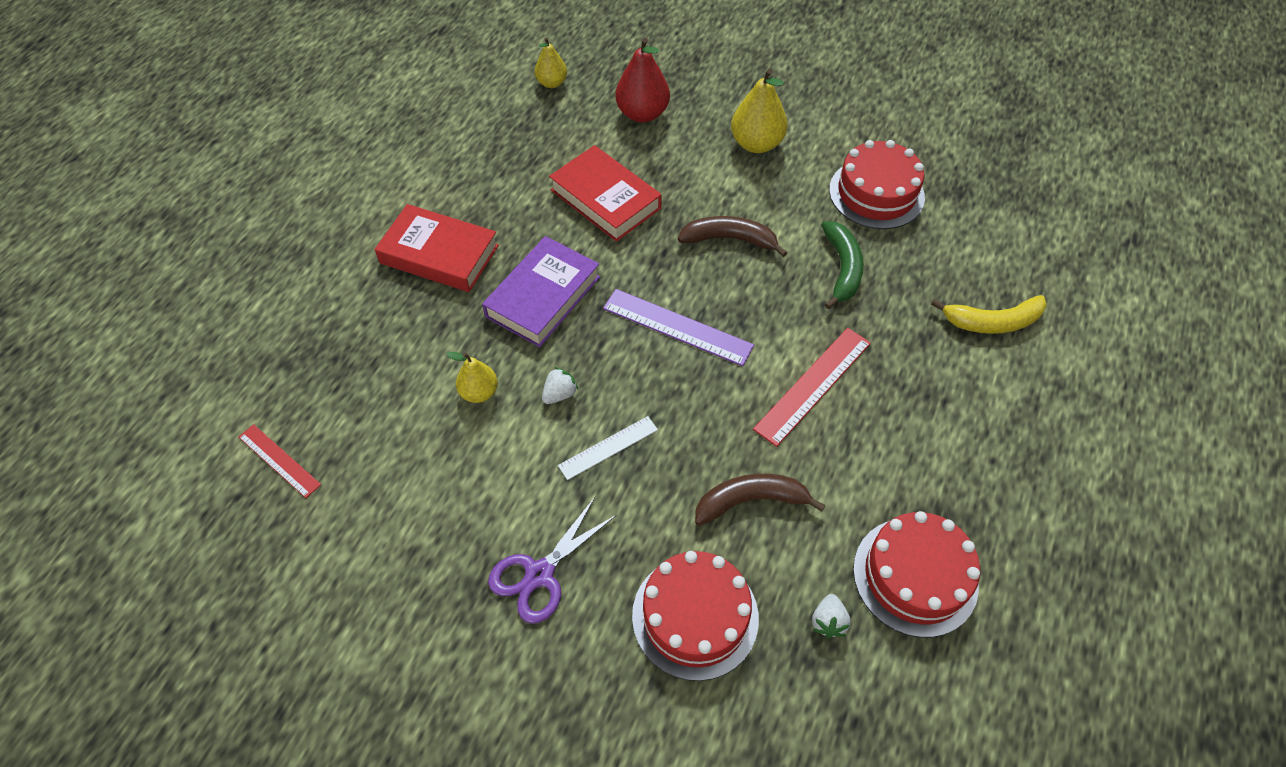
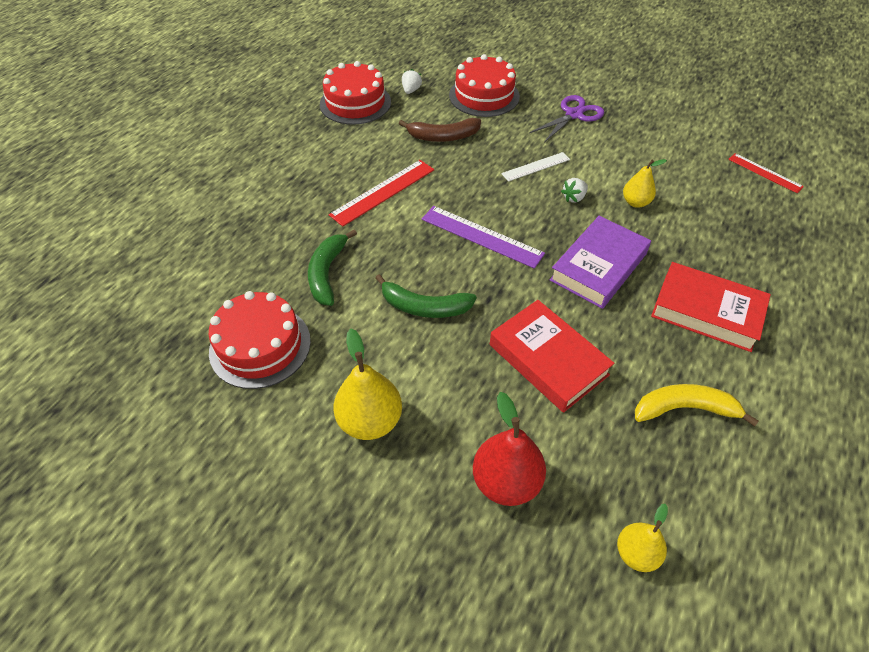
camera: 175 degrees left, 5 degrees down
(729, 239) = (424, 307): brown banana -> green banana
(992, 322) = (222, 224): yellow banana -> yellow banana (684, 408)

